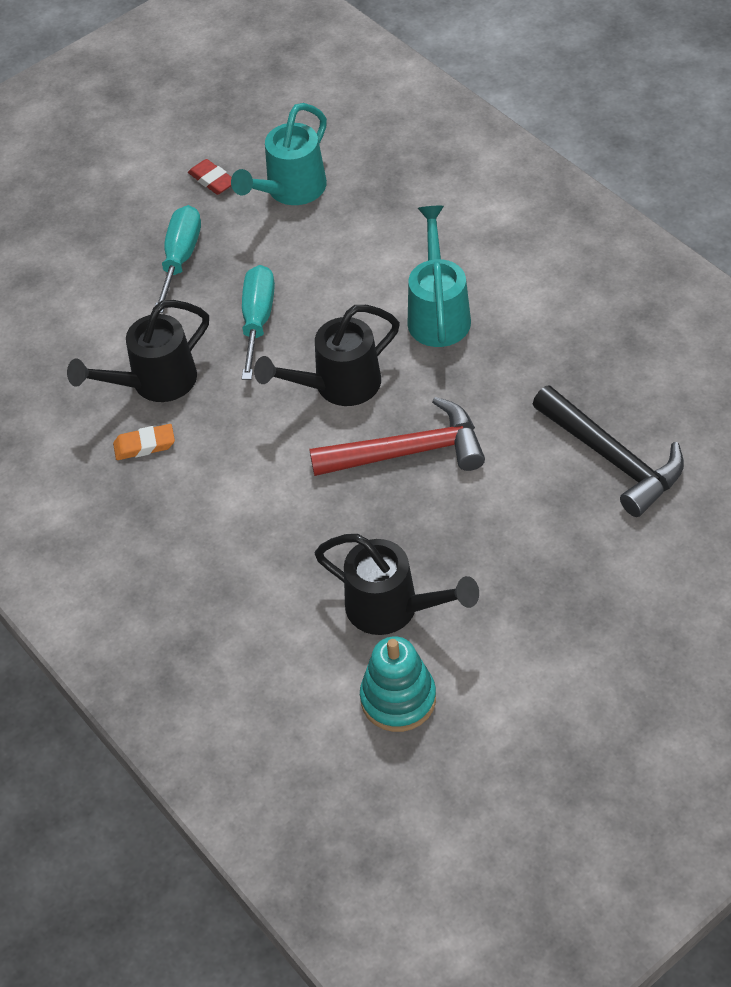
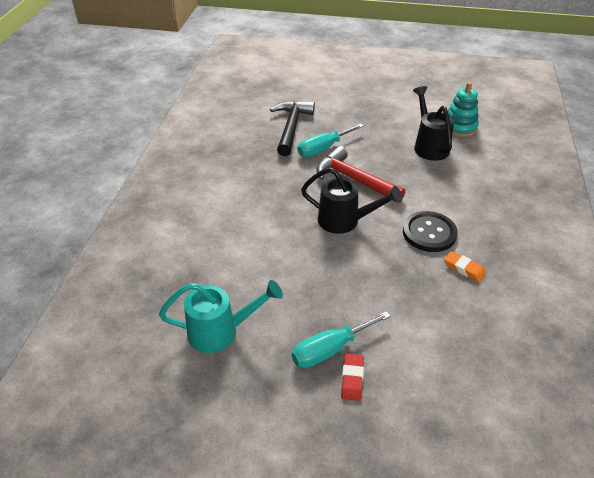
camera: 135 degrees left, 10 degrees down
(155, 383) = (426, 293): black watering can -> none
(212, 180) = (245, 385): red eraser -> red eraser (352, 379)
(229, 457) = (429, 233): none -> black button
(257, 320) = (338, 278): turquoise screwdriver -> turquoise screwdriver (323, 149)
(438, 313) = (262, 212): turquoise watering can -> none

